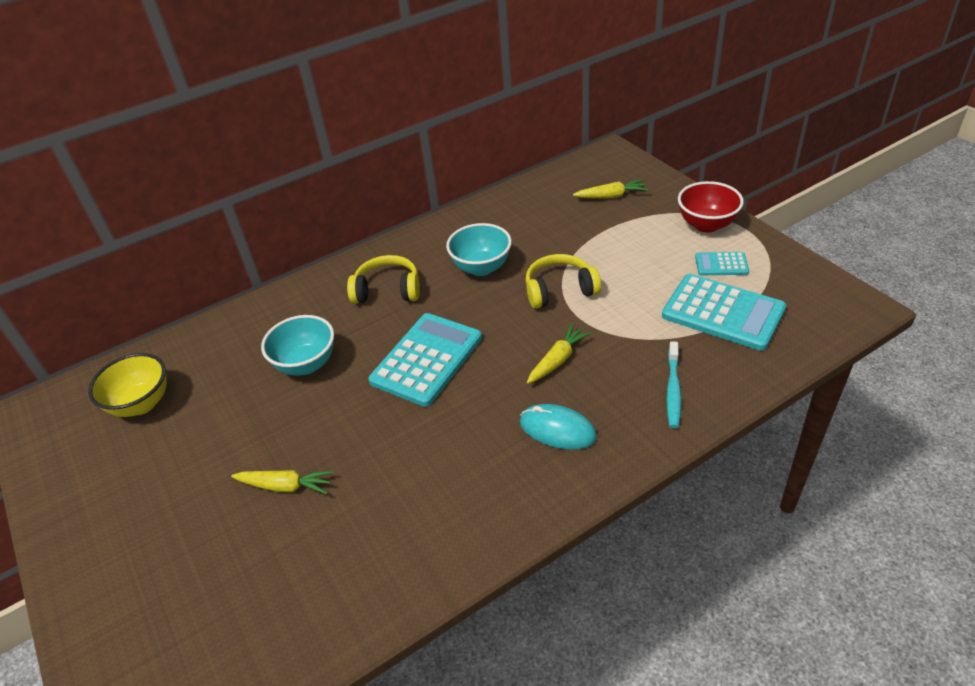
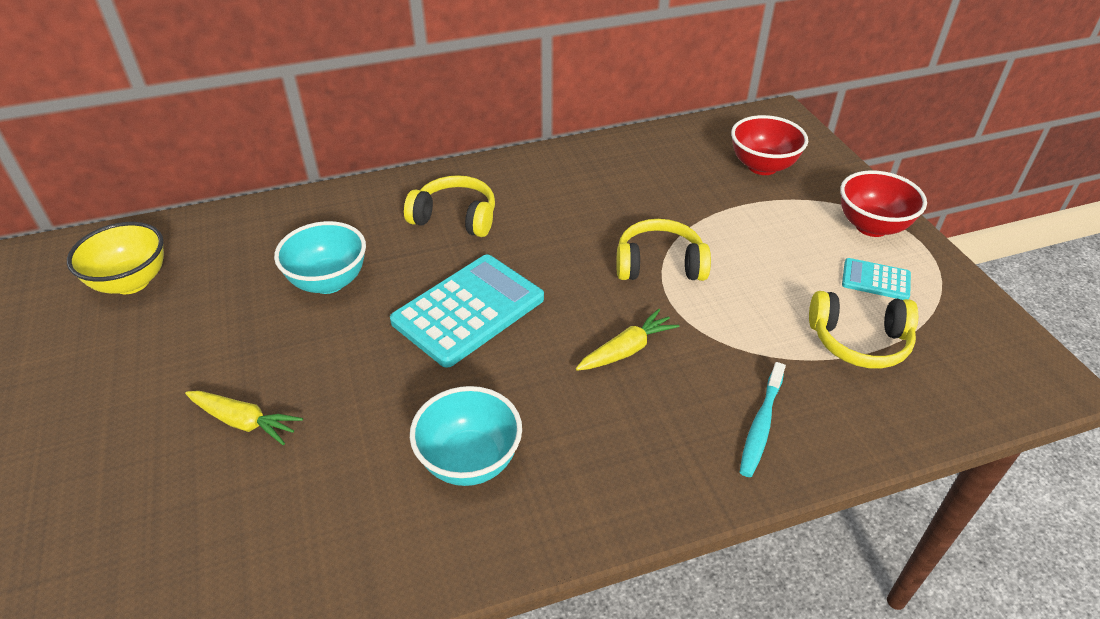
camera: 10 degrees right, 0 degrees up
(481, 267) = (574, 216): turquoise bowl -> turquoise bowl (469, 461)
(557, 429) = (594, 438): turquoise mouse -> none
(611, 196) = (762, 166): yellow carrot -> red bowl
(723, 312) = (859, 341): turquoise calculator -> yellow headphones

